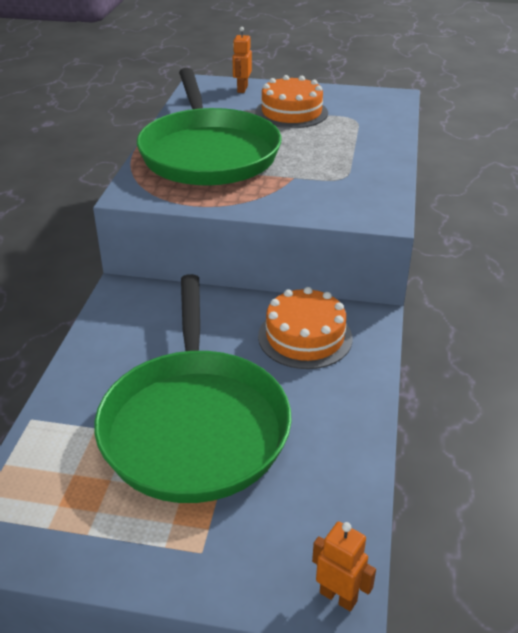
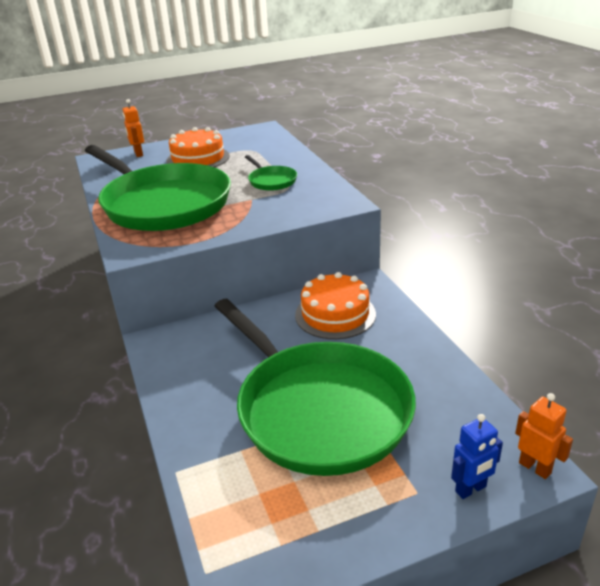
camera: 30 degrees left, 5 degrees down
(252, 579) = (471, 489): none -> blue robot
(335, 163) = (271, 181): none -> green pan
(338, 596) = (535, 467): orange robot -> orange robot turned 45 degrees clockwise

